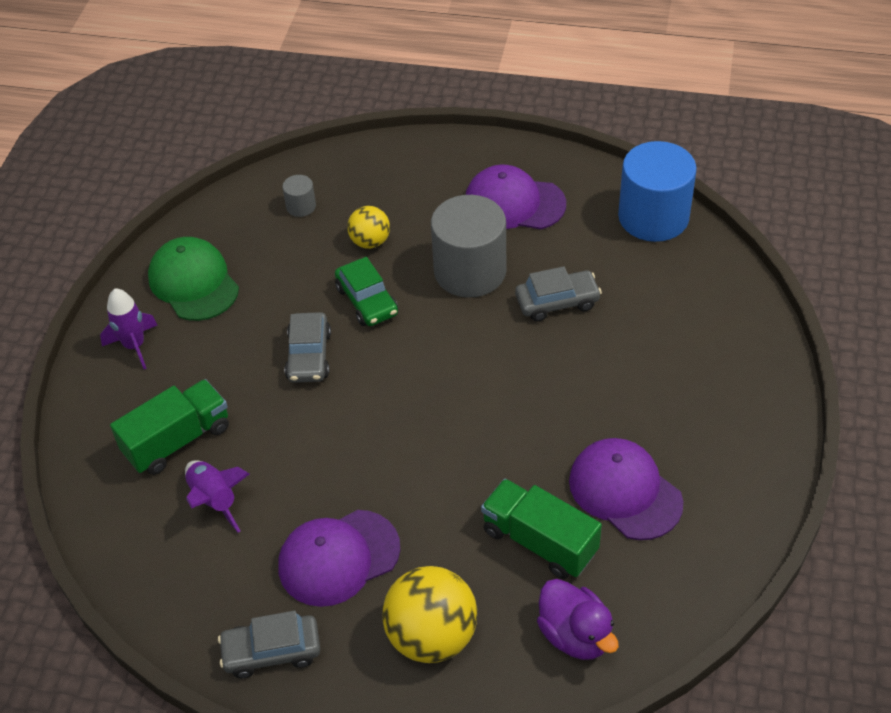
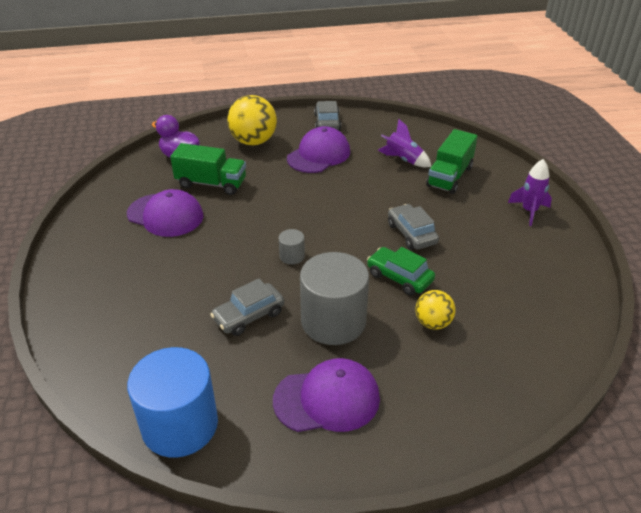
camera: 155 degrees right, 10 degrees down
(193, 282) = (536, 256): green cap -> none
(272, 651) = (327, 122): grey car -> grey car turned 60 degrees counterclockwise
(301, 206) = (518, 337): grey cylinder -> grey cylinder (292, 256)

